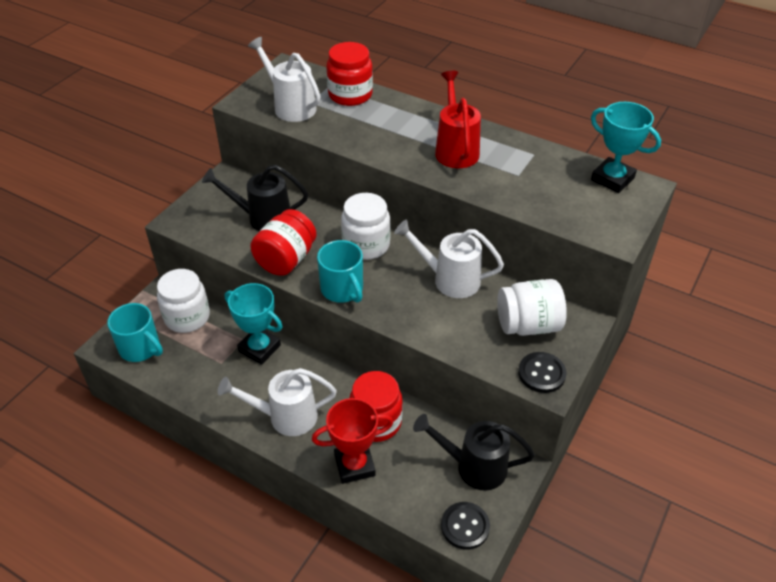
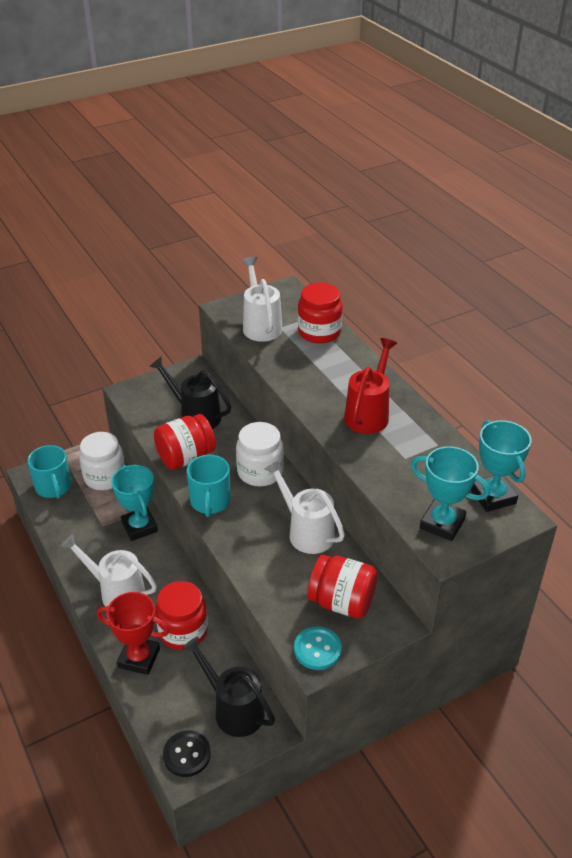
camera: 30 degrees right, 5 degrees down
(528, 325) = (342, 602): white jar -> red jar
(541, 373) = (317, 649): black button -> turquoise button
(594, 216) = (442, 523): none -> turquoise trophy

